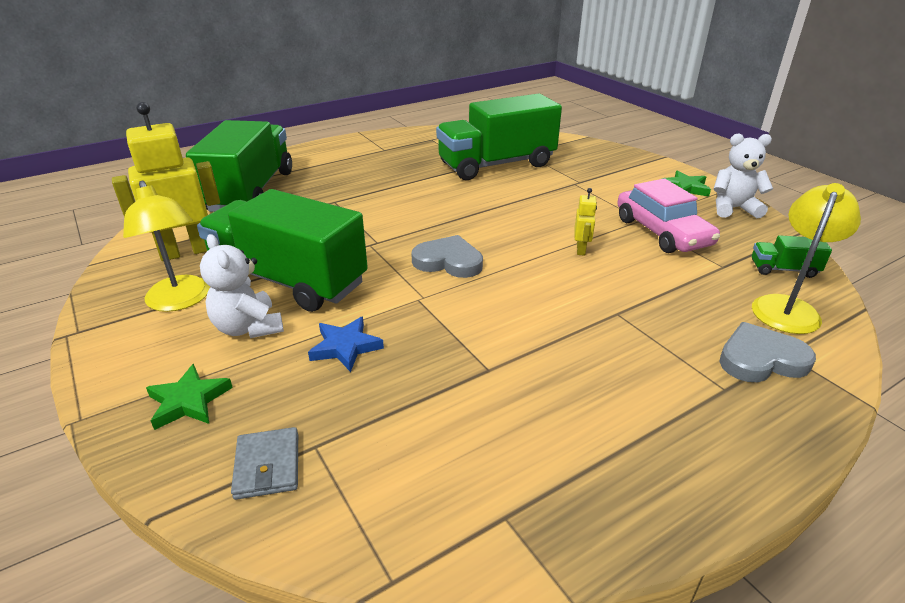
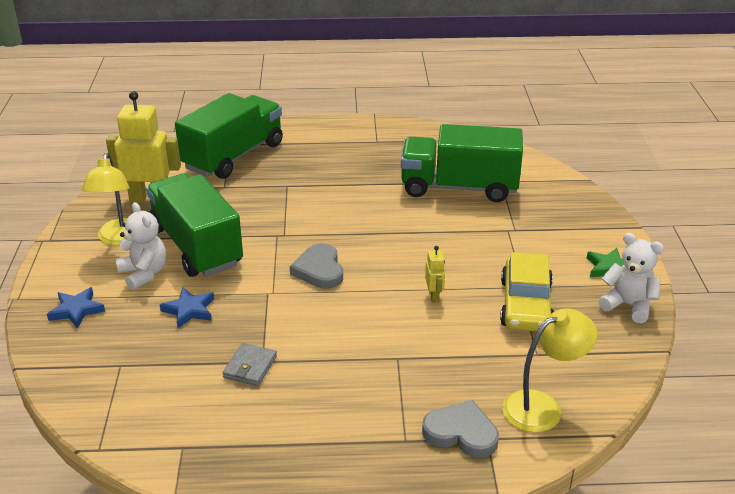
camera: 30 degrees right, 0 degrees up
(188, 401) = (76, 310): green star -> blue star
(248, 327) = (144, 274): white teddy bear -> white teddy bear turned 150 degrees clockwise
(267, 466) = (88, 365): grey wallet -> grey wallet (250, 367)
(448, 261) = (319, 270): grey heart -> grey heart turned 150 degrees counterclockwise
(581, 250) = (434, 296): yellow robot -> yellow robot turned 45 degrees counterclockwise
(662, 232) = (525, 305): pink car -> yellow car
(783, 269) = (588, 376): green truck -> none

